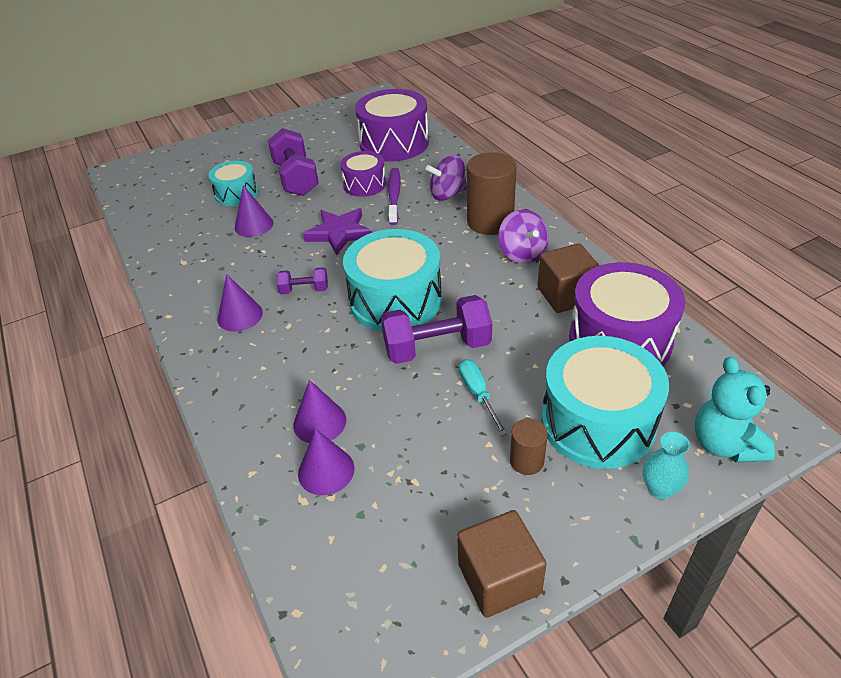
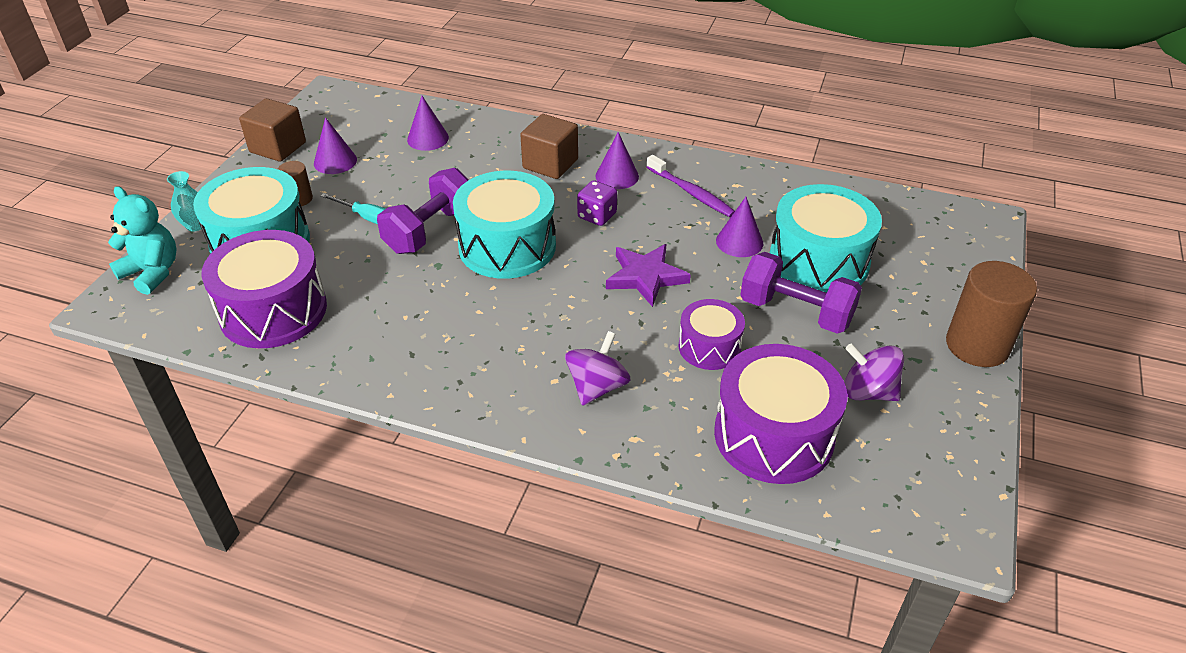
camera: 135 degrees right, 0 degrees up
(236, 194) = (818, 261): turquoise drum -> turquoise drum, size x1.75
(304, 290) = (597, 216): purple dumbbell -> purple dice
(319, 422) = (462, 154): purple cone -> purple cone (335, 161)
(394, 196) = (654, 350): purple toothbrush -> purple toothbrush (691, 193)
(490, 221) = (506, 374): brown cylinder -> brown cylinder (977, 345)
(522, 253) = (433, 352): purple spinning top -> purple spinning top (868, 392)
(566, 295) = (351, 329): brown cube -> brown cube (550, 164)

